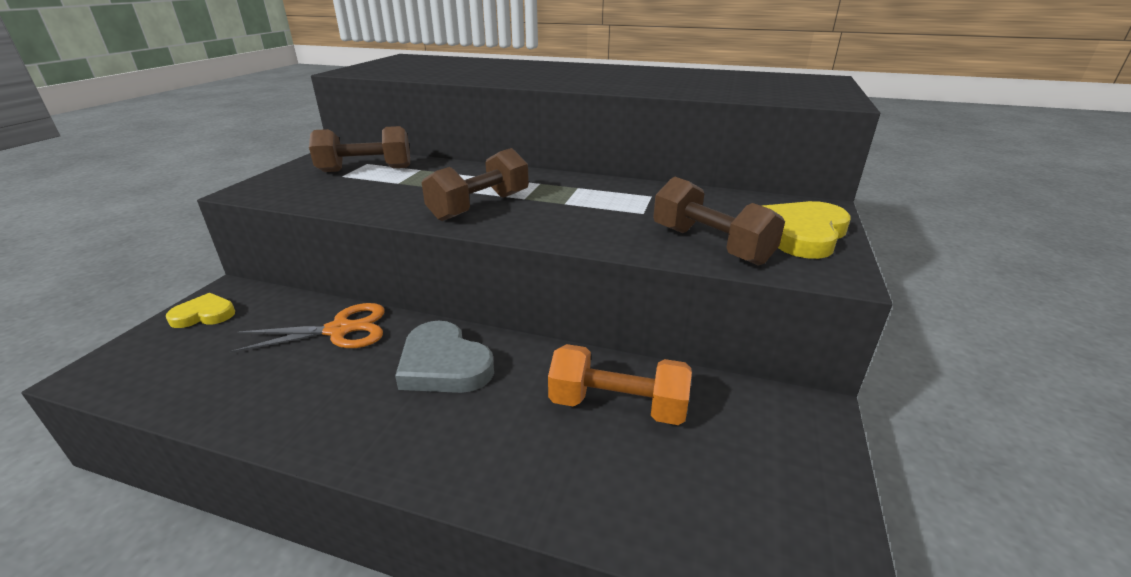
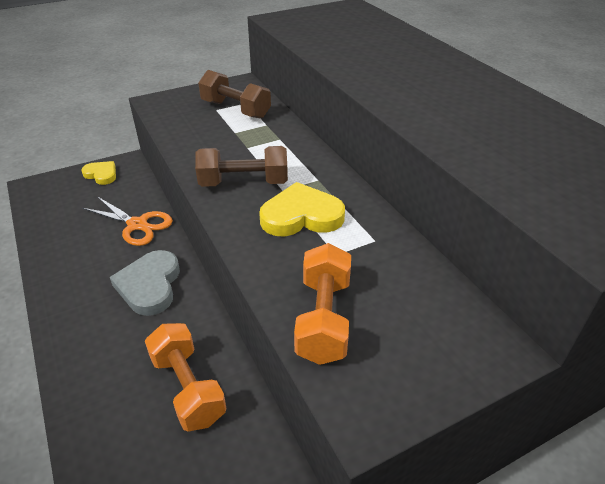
camera: 45 degrees right, 10 degrees up
(710, 245) = (323, 319): brown dumbbell -> orange dumbbell
(802, 234) = (419, 362): yellow heart -> yellow heart (301, 216)

